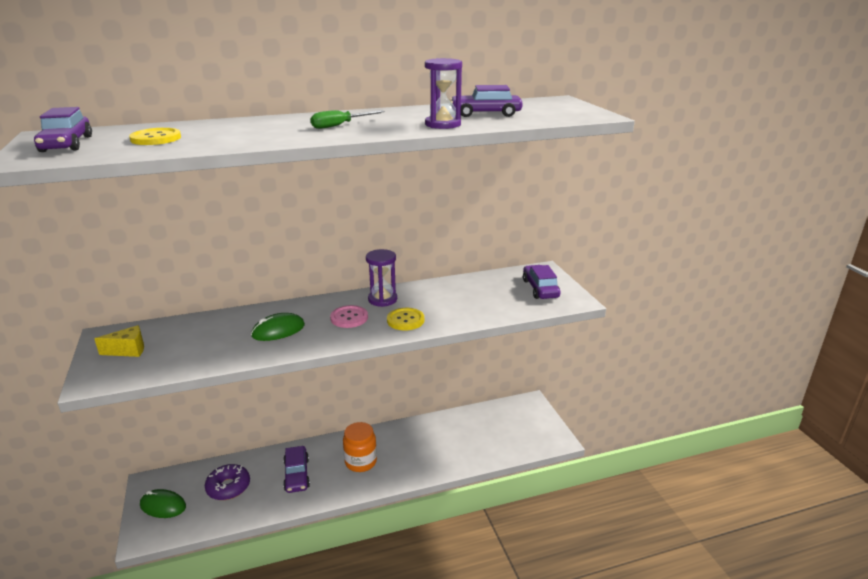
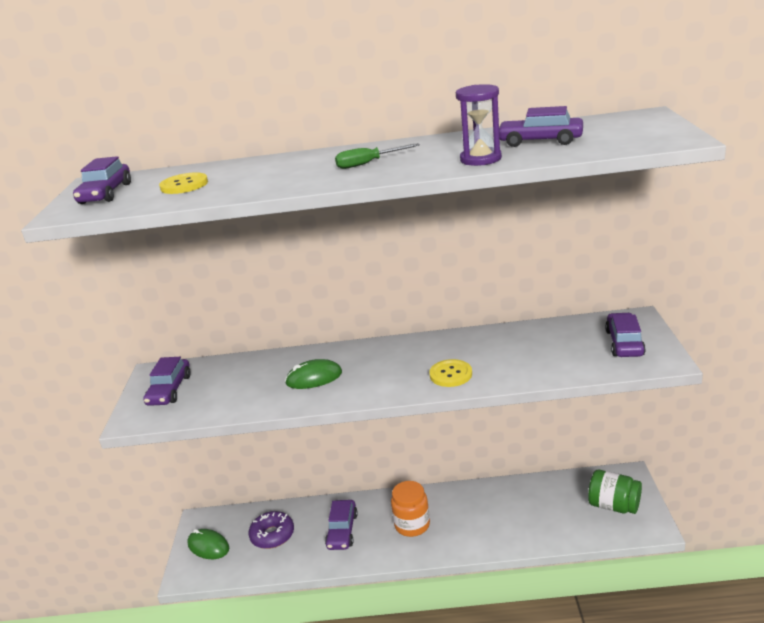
camera: 20 degrees right, 0 degrees up
(128, 350) = (169, 390): yellow cheese -> purple car
(349, 318) = (390, 368): pink button -> none
(382, 299) = (433, 347): purple hourglass -> none
(525, 427) = (614, 505): none -> green jar

